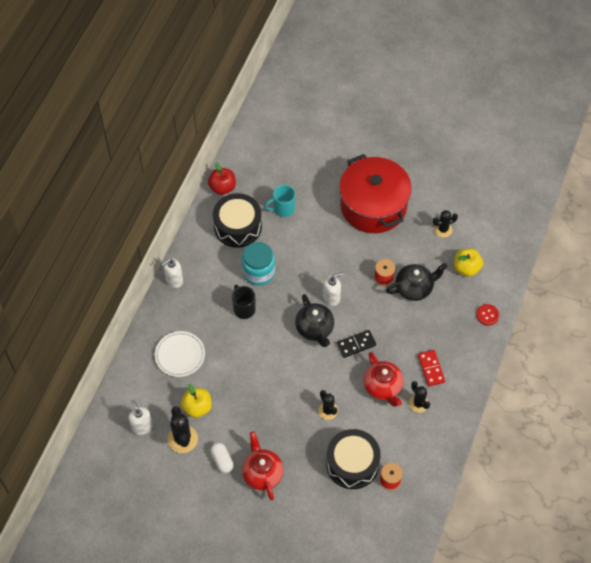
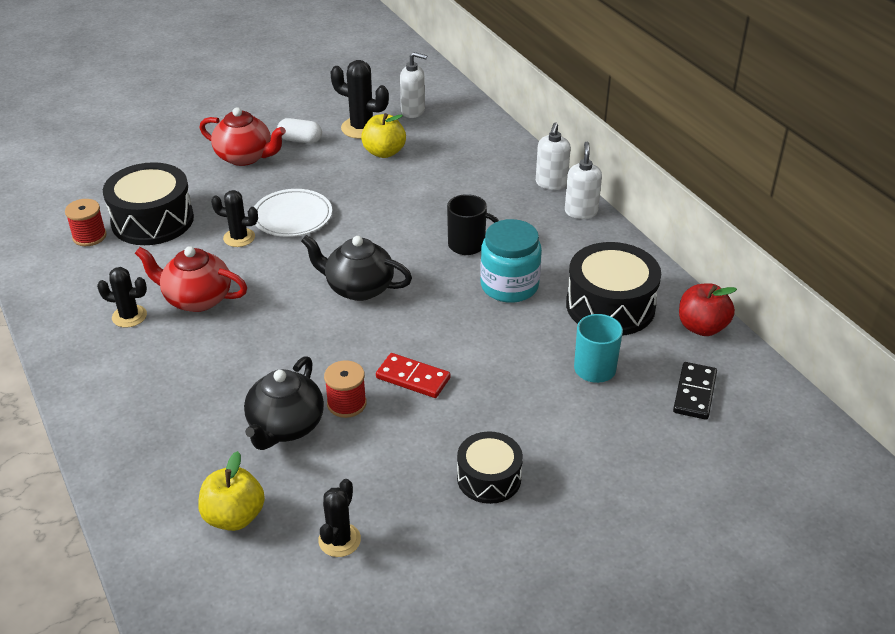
camera: 130 degrees right, 20 degrees down
(180, 355) = (466, 170): white plate -> white plate (292, 217)
(331, 298) = (383, 330): white soap dispenser -> white soap dispenser (551, 183)
(356, 345) = (285, 311): black domino -> black domino (694, 393)
(373, 206) = (489, 478): red pot -> black drum
(431, 368) = (151, 359): red domino -> red domino (413, 378)
(487, 315) = (130, 481): red button -> none

